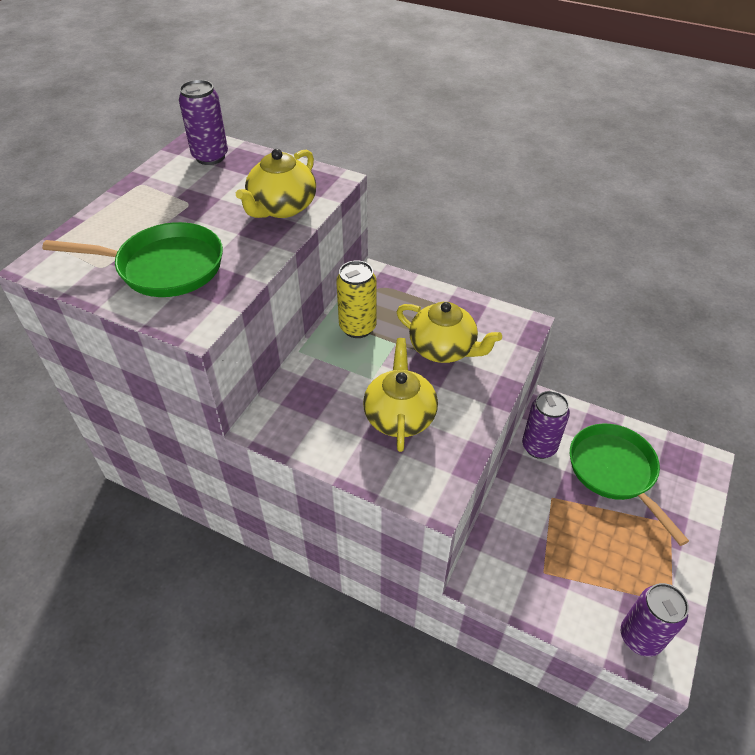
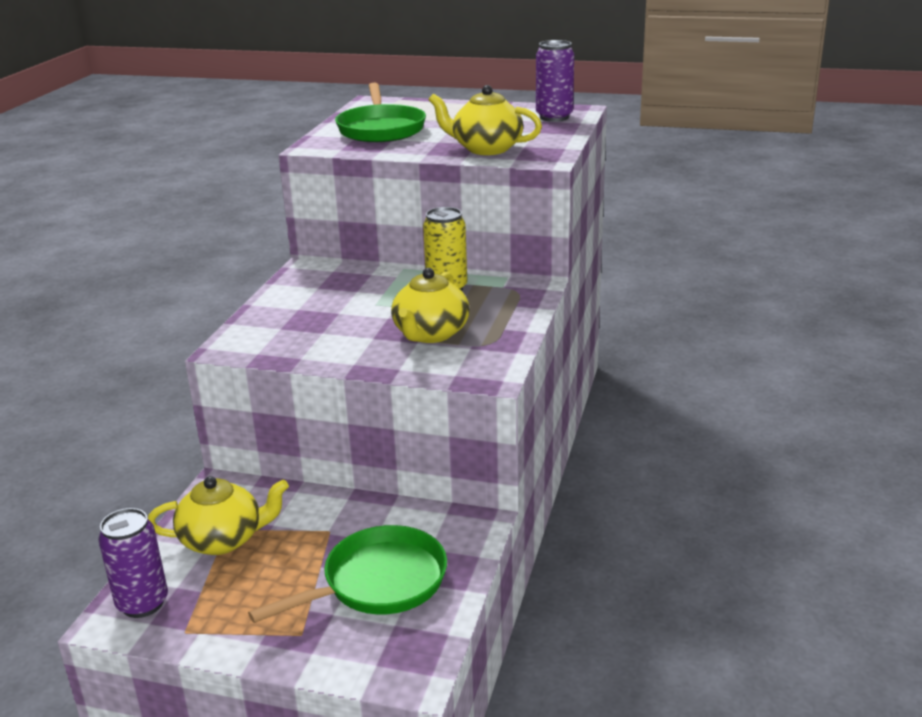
camera: 80 degrees right, 20 degrees down
(399, 416) = (327, 322): yellow teapot -> yellow teapot (223, 539)
(539, 447) = (406, 517): purple can -> none

